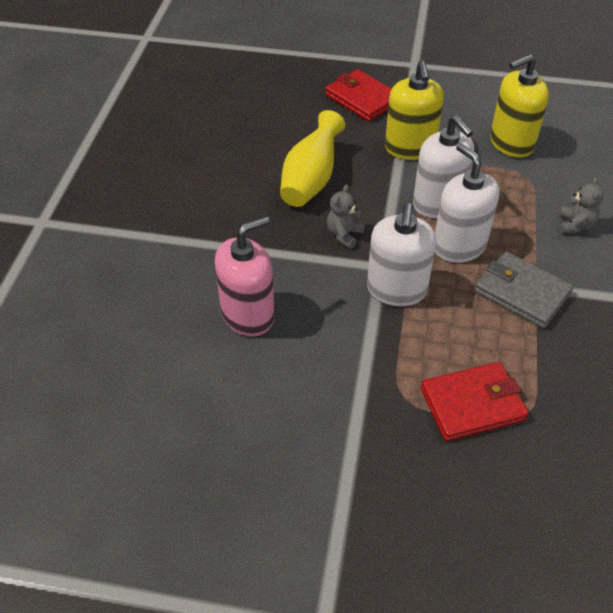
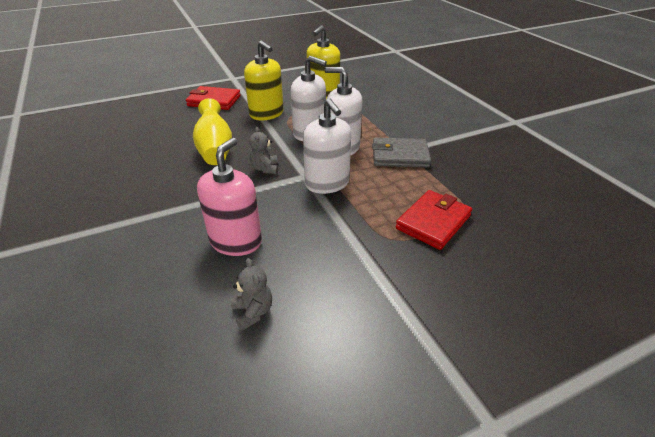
camera: 35 degrees left, 10 degrees down
(575, 225) = (394, 117): grey teddy bear -> grey teddy bear (253, 312)

